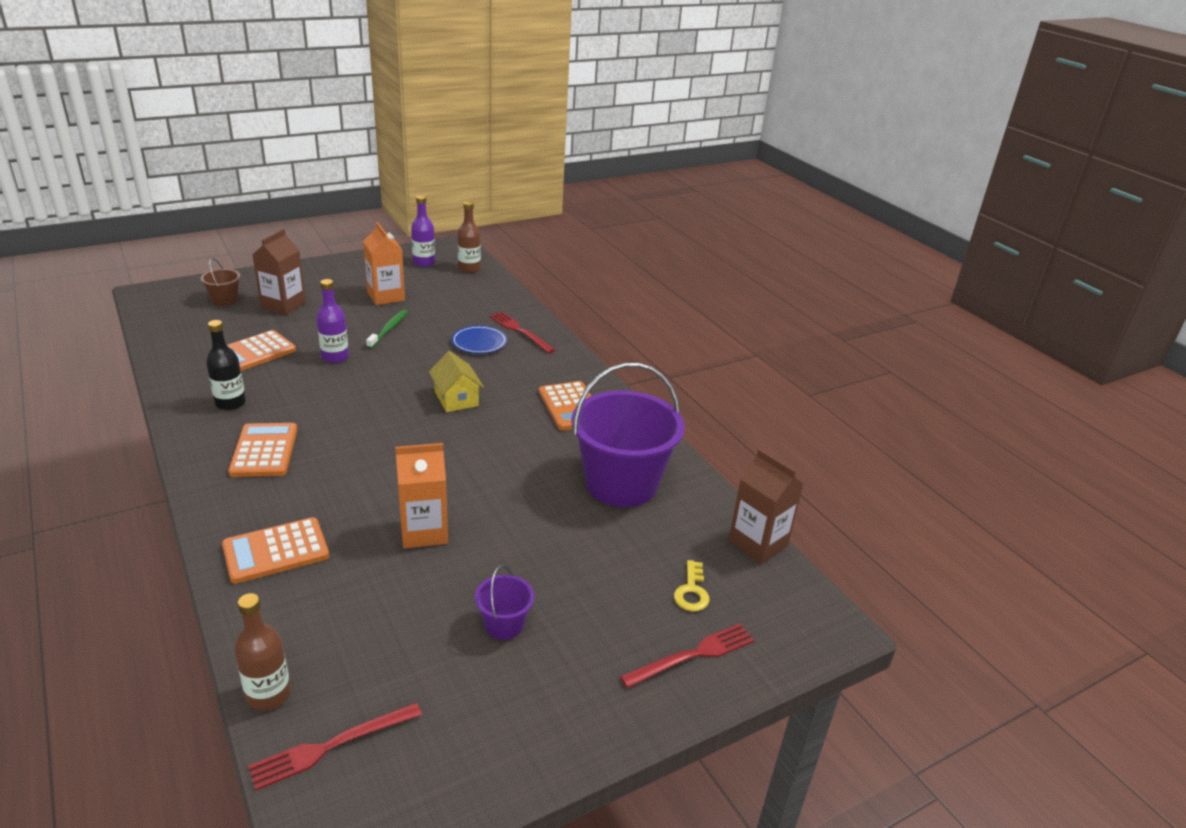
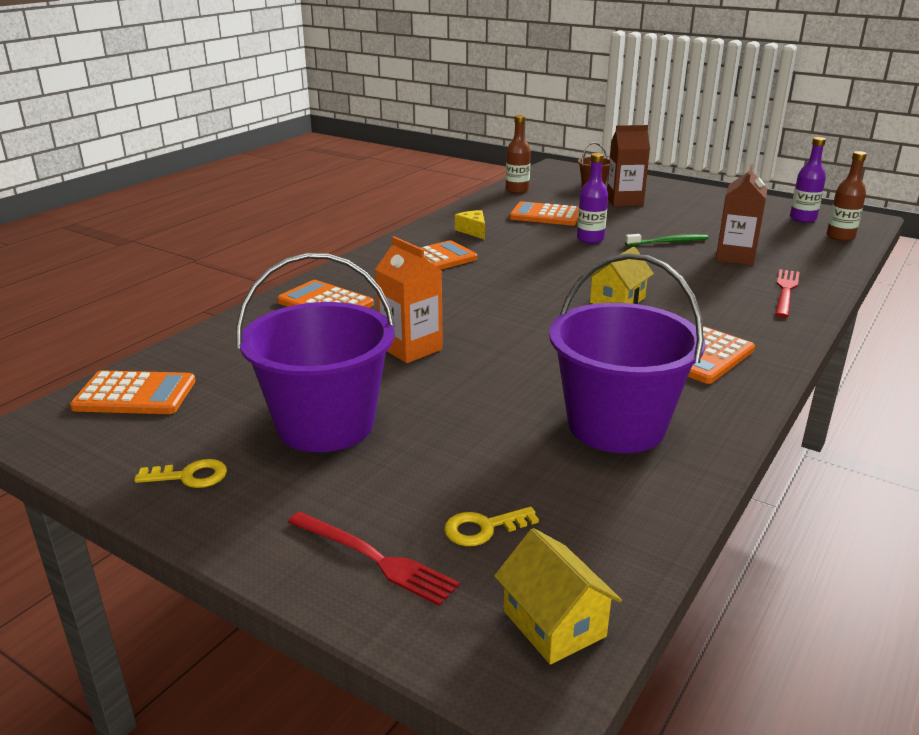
camera: 65 degrees right, 5 degrees down
(230, 403) = (473, 231): black bottle -> yellow cheese
(268, 695) = (174, 354): brown bottle -> brown bottle (517, 190)
(331, 746) = (135, 394): red fork -> orange calculator
(386, 296) = (714, 225): orange carton -> none
(479, 342) = (725, 281): blue plate -> none
(504, 624) = (325, 424): purple bucket -> purple bucket, size x2.28
(518, 734) = (190, 476): none -> yellow key
(758, 543) = (636, 561): brown carton -> brown carton (735, 257)
(791, 599) = (554, 623): none -> yellow house

